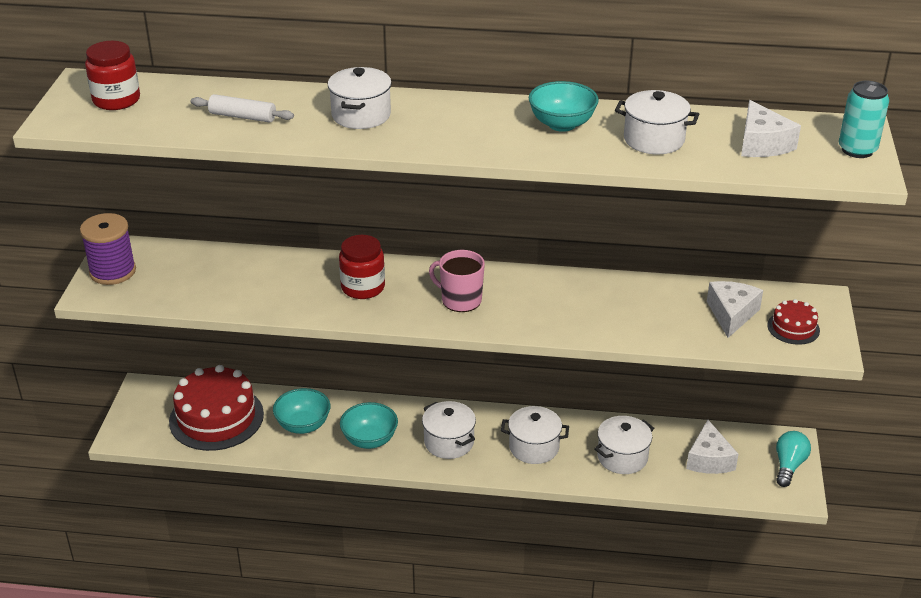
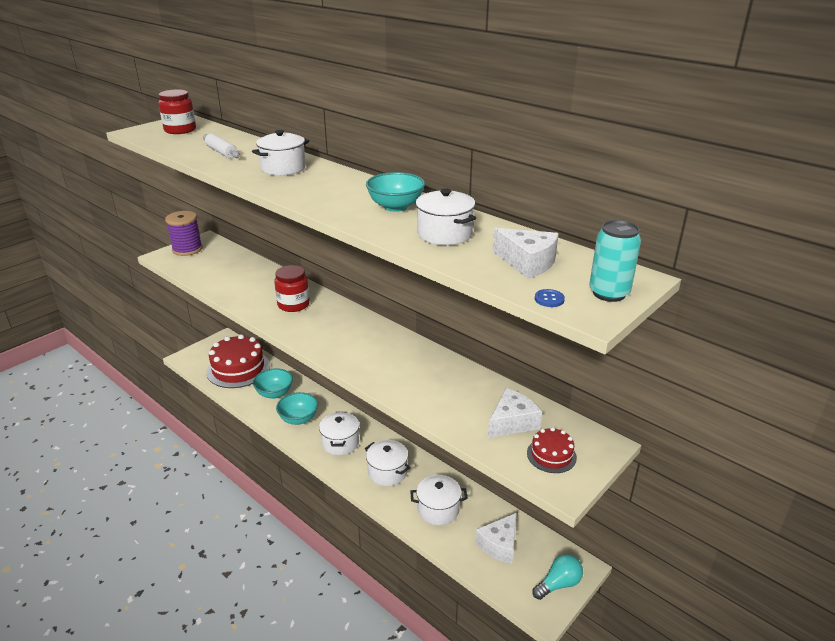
camera: 35 degrees right, 5 degrees down
(460, 300) = (338, 334): pink mug -> none
(762, 144) = (527, 262): white cheese -> white cheese turned 75 degrees counterclockwise
(824, 173) = (549, 299): none -> blue button

